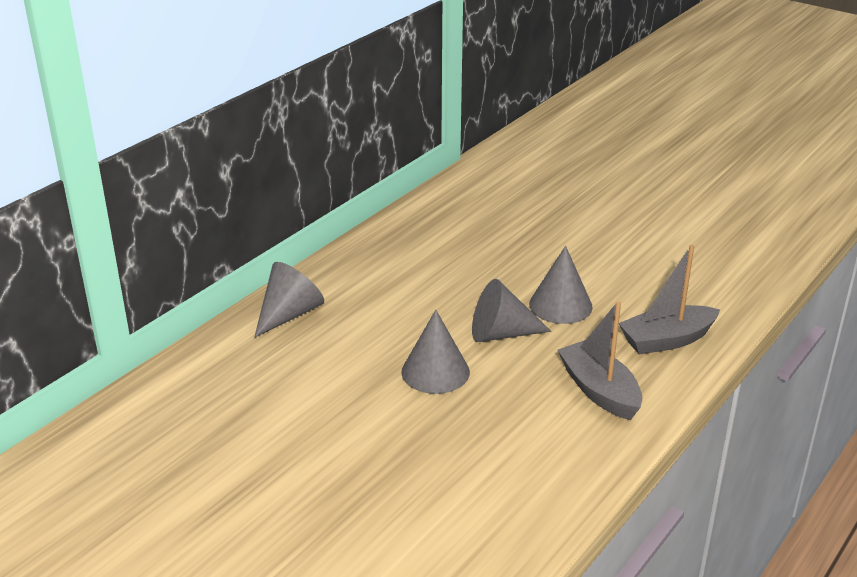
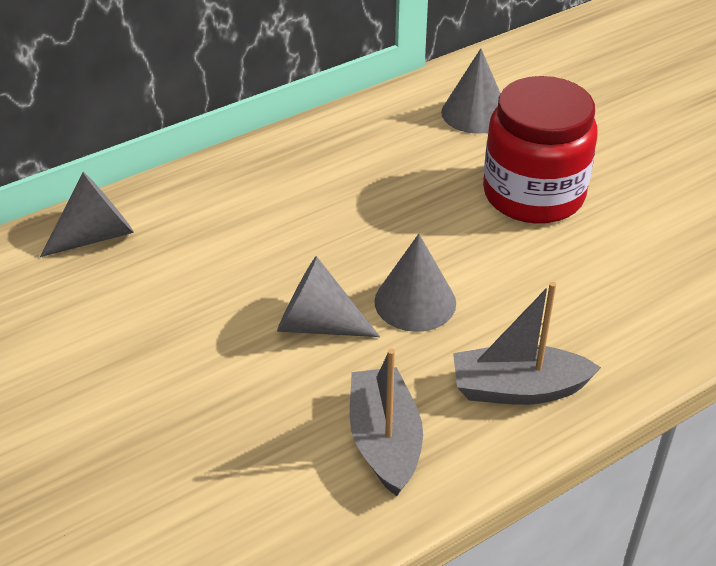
camera: 20 degrees right, 10 degrees up
(435, 372) = (206, 358): grey cone -> grey cone (475, 113)
(596, 224) = (533, 194): none -> red jar

